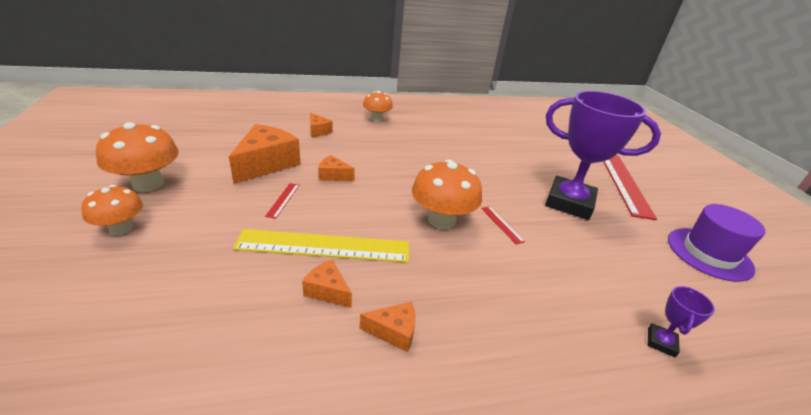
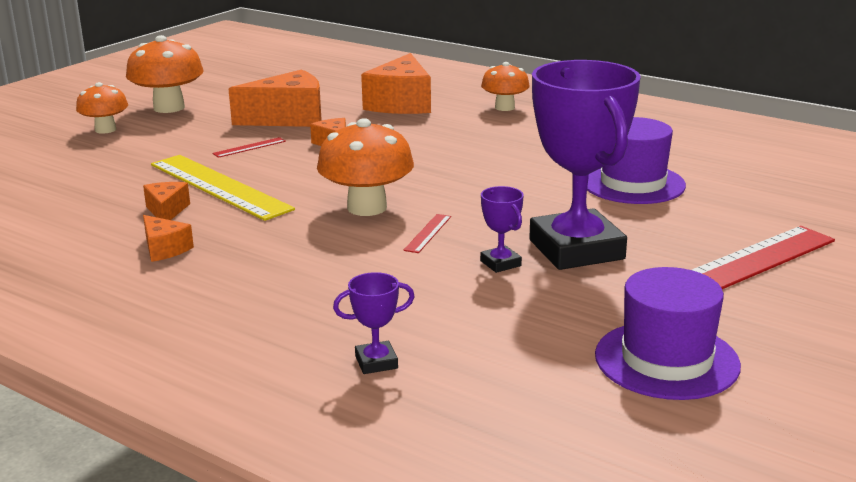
camera: 50 degrees right, 10 degrees down
(318, 131) = (401, 103): orange cheese -> orange cheese, size x1.99
(512, 151) = (633, 184): none -> purple hat
(564, 229) = (500, 263): none -> purple trophy

